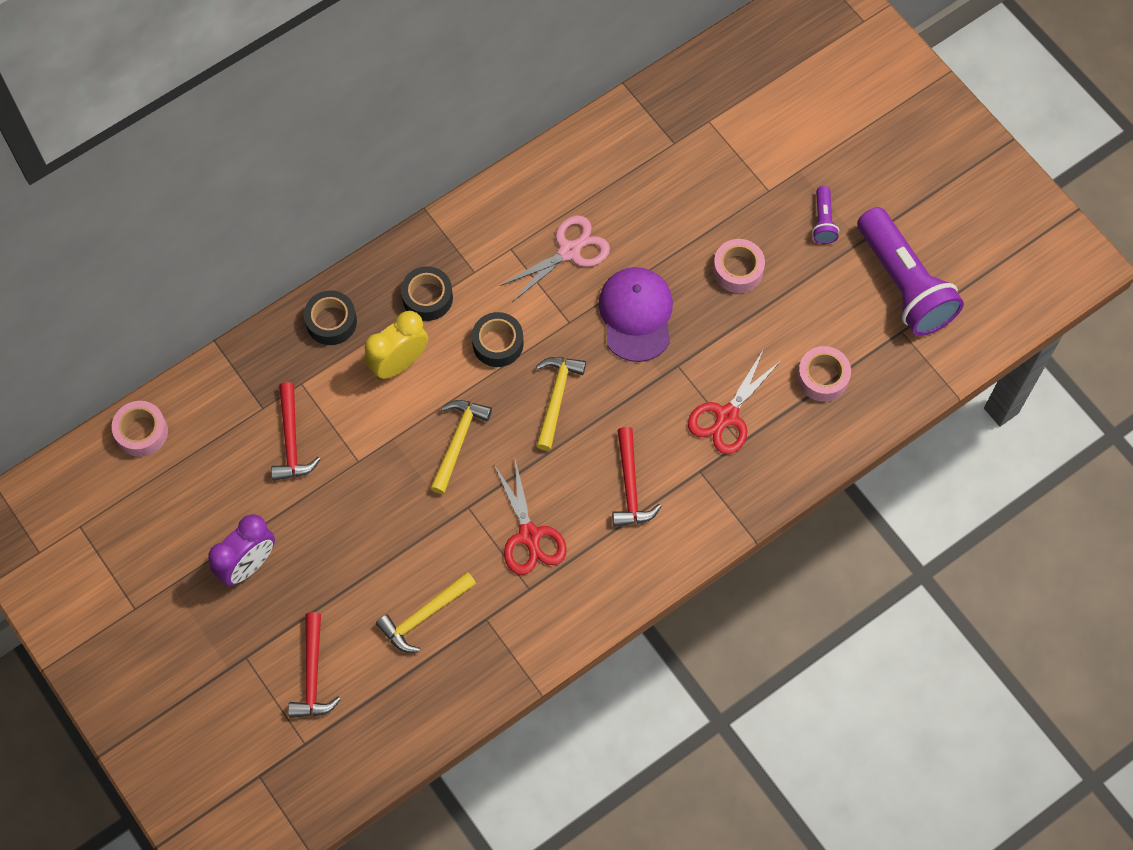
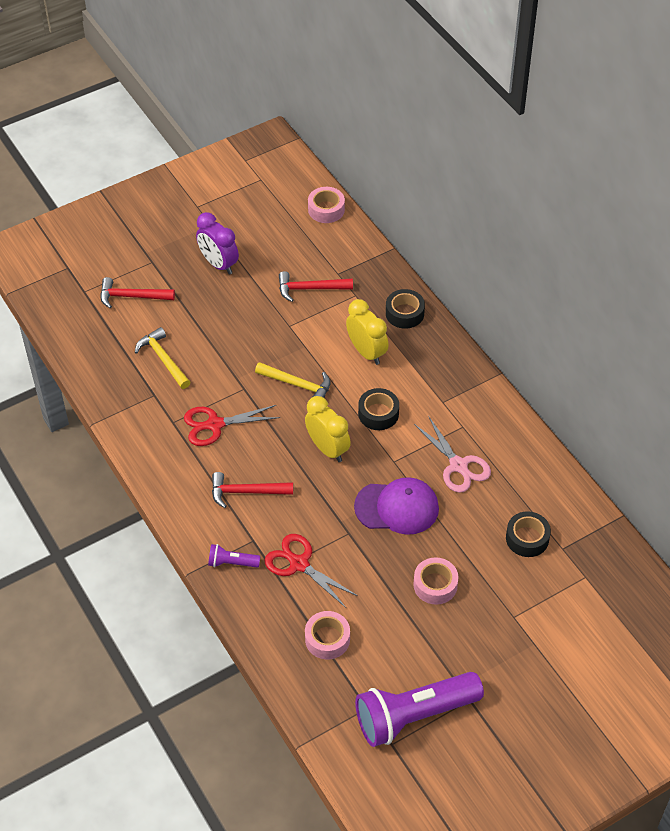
camera: 95 degrees right, 15 degrees down
(427, 297) = (421, 371): black tape -> black tape (527, 538)
(556, 398) = (328, 448): yellow hammer -> yellow clock
(823, 221) = (481, 657): purple flashlight -> purple flashlight (232, 563)

